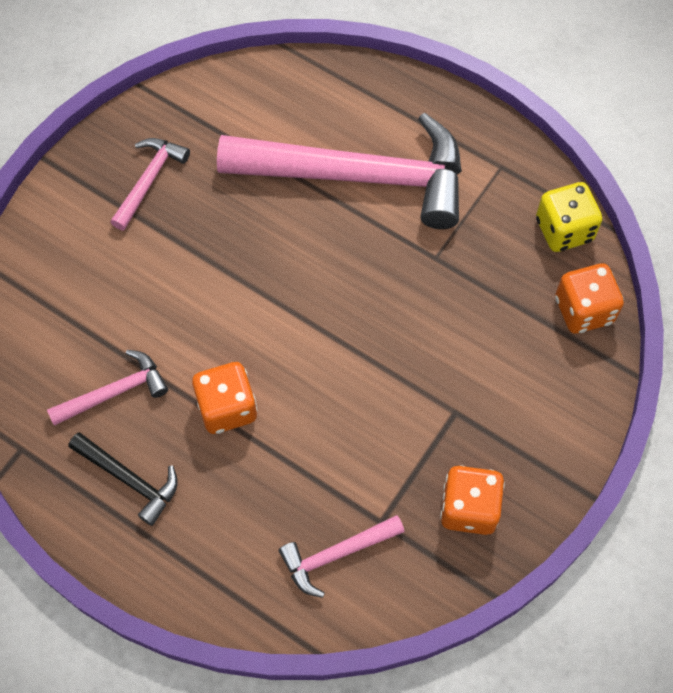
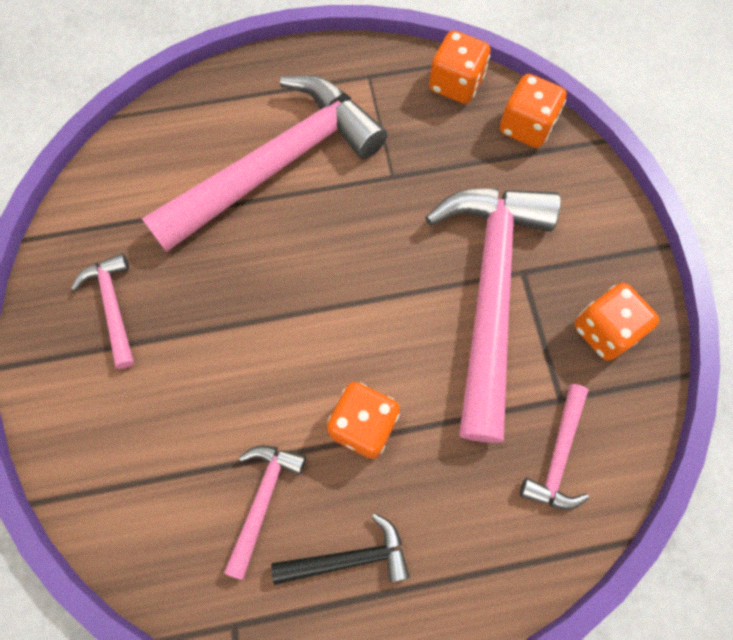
camera: 45 degrees left, 5 degrees up
(414, 403) = (490, 292): none -> pink hammer
(564, 230) = (455, 84): yellow dice -> orange dice

